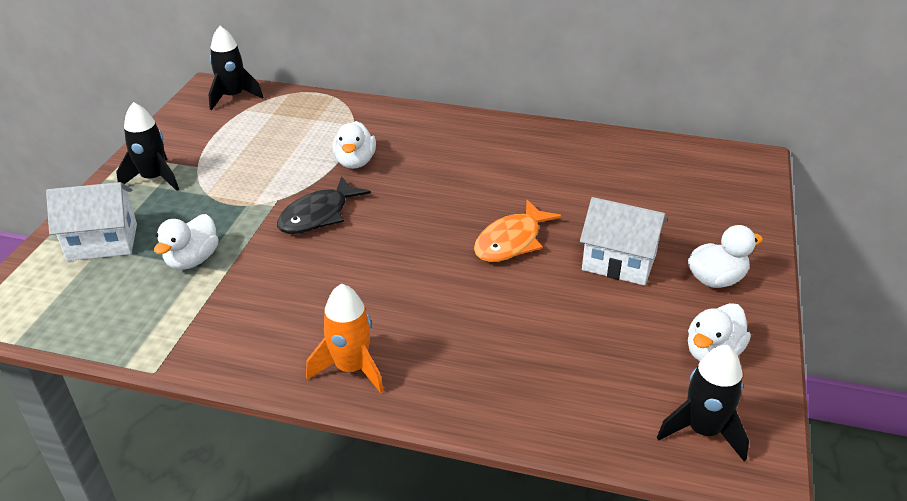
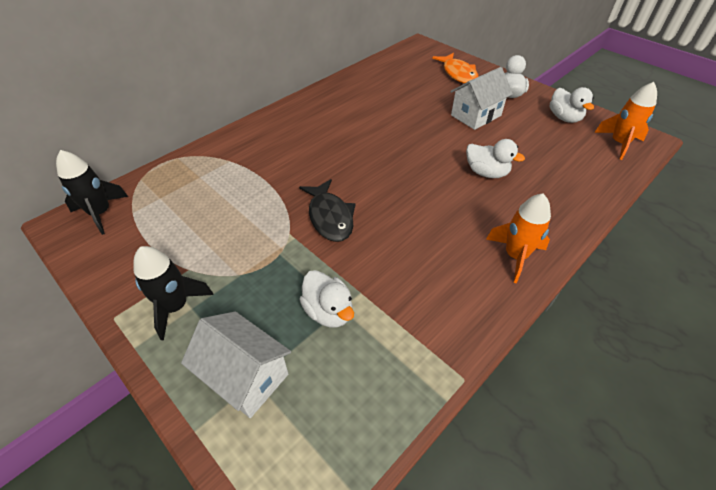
camera: 60 degrees left, 10 degrees up
(102, 242) = (245, 376): white house -> white house turned 75 degrees counterclockwise
(355, 162) = (279, 176): white duck -> white duck (486, 173)
(511, 241) = (429, 143): orange fish -> orange fish (458, 74)
(703, 430) = (619, 143): black rocket -> orange rocket

